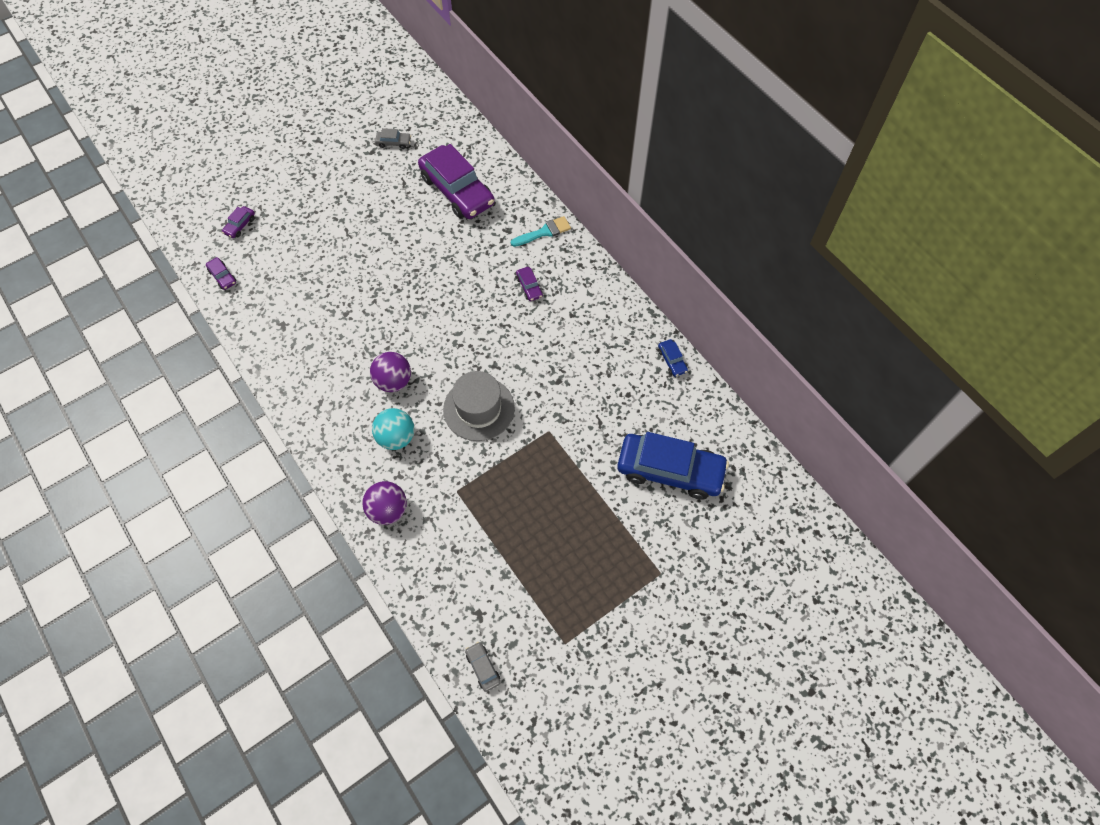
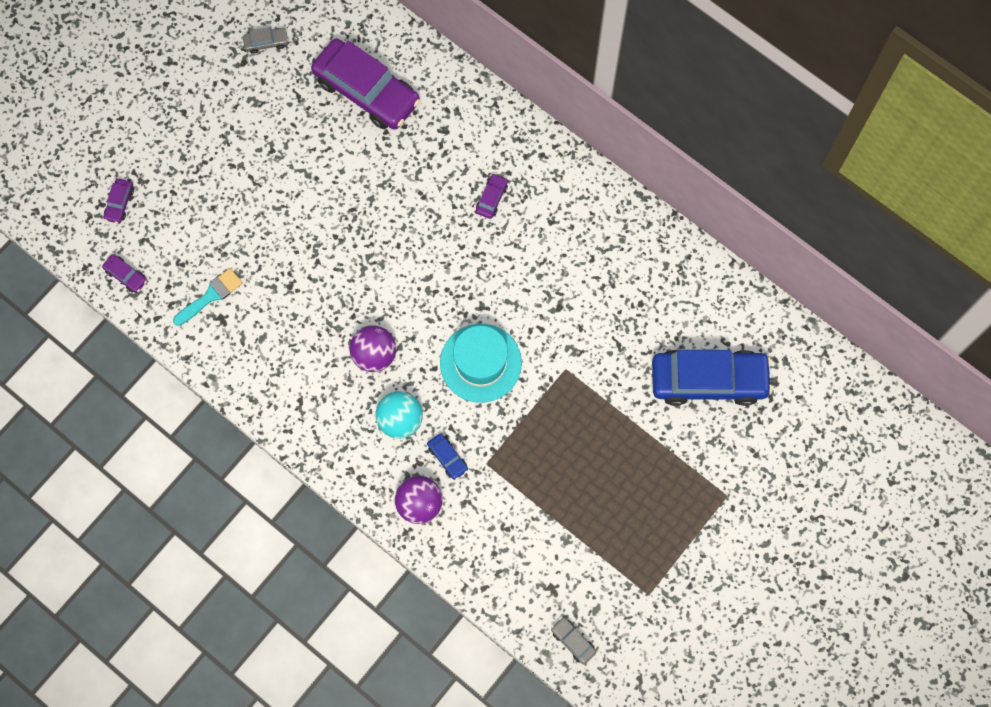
camera: 15 degrees left, 10 degrees up
(479, 408) = (480, 363): grey hat -> turquoise hat
(529, 287) = (491, 198): purple car -> purple car turned 120 degrees counterclockwise
(544, 232) = (488, 122): turquoise brush -> turquoise brush (211, 296)
(672, 360) = (678, 250): blue car -> blue car (447, 458)

